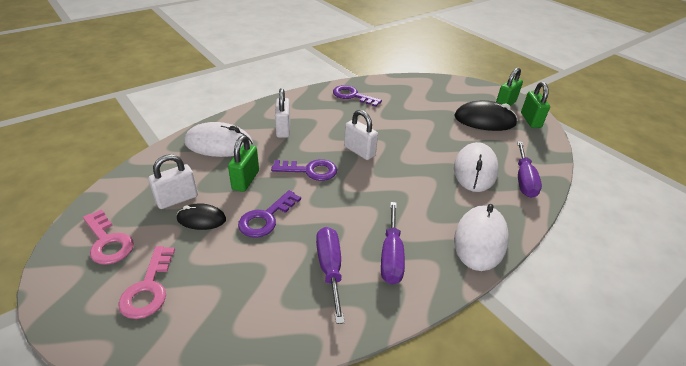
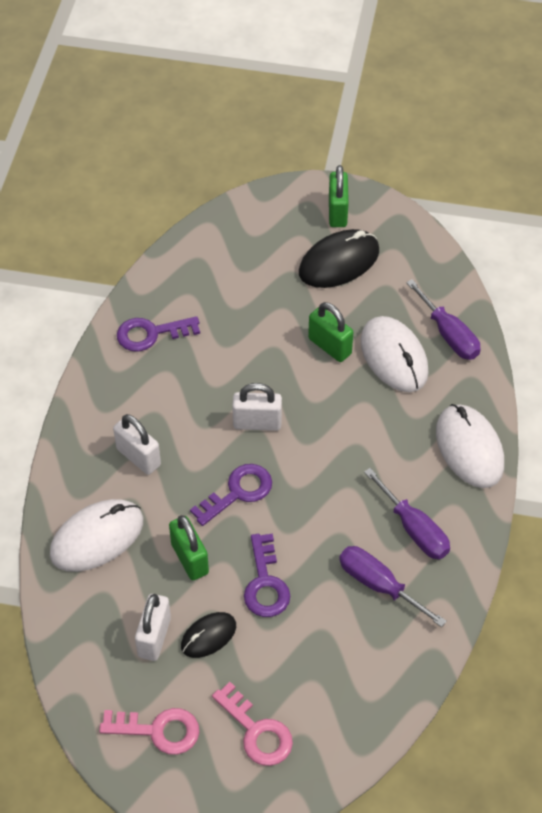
camera: 40 degrees left, 15 degrees up
(530, 120) = (386, 223): green padlock -> green padlock (329, 346)

